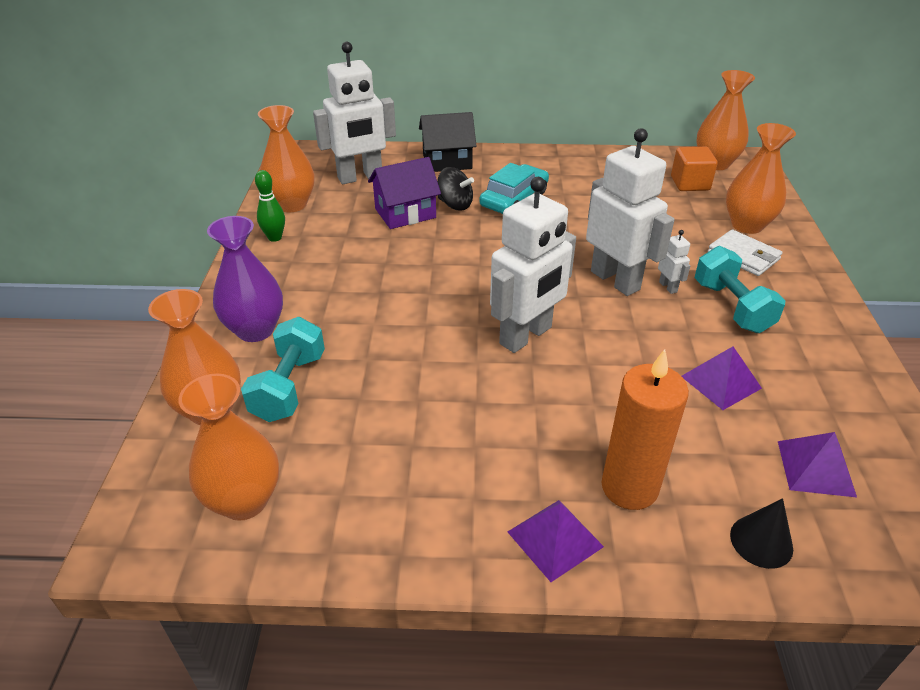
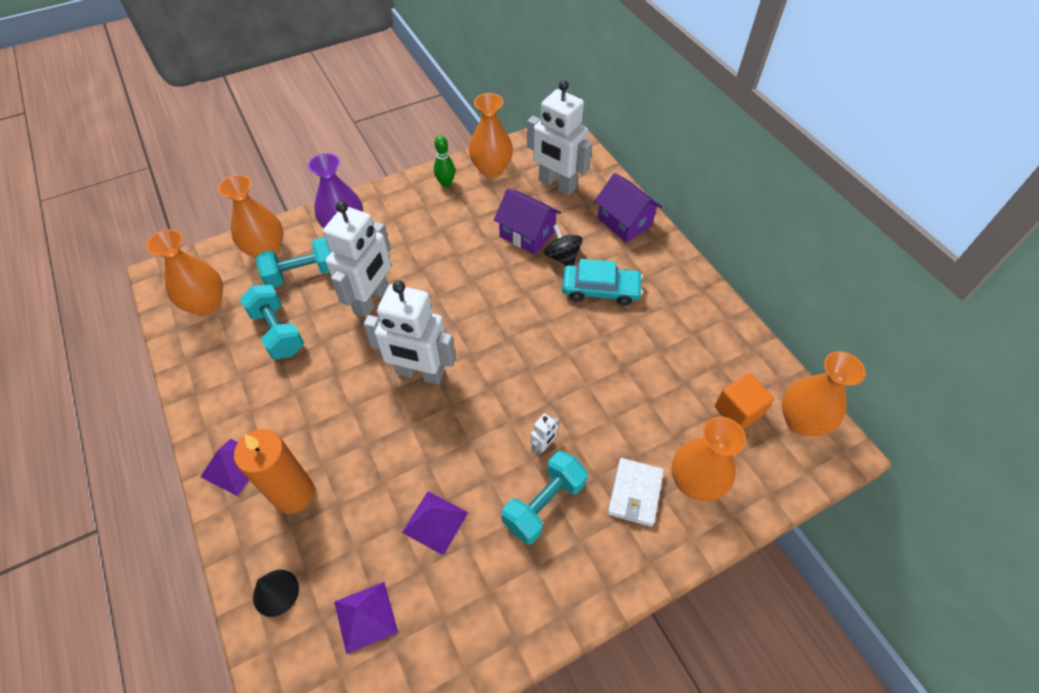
camera: 60 degrees right, 15 degrees up
(365, 436) = (278, 332): none -> turquoise dumbbell
(447, 161) = (624, 222): black house -> purple house
(455, 204) = (562, 257): black spinning top -> black spinning top turned 150 degrees clockwise
(615, 280) = (528, 404): white robot -> white robot (371, 300)

